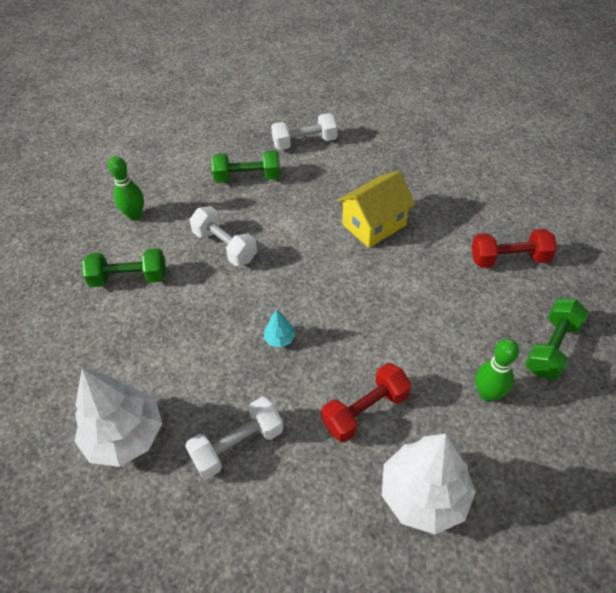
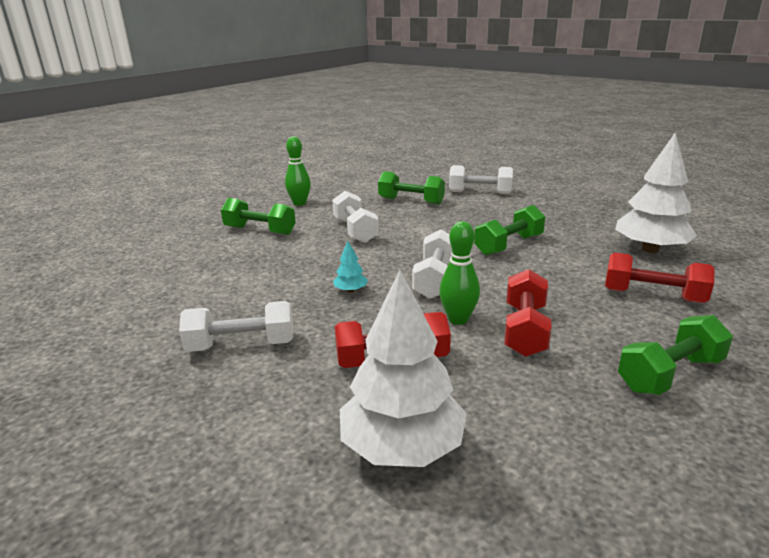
camera: 25 degrees right, 25 degrees down
(125, 436) = (156, 311): white tree -> white tree (650, 249)
(341, 297) = (435, 280): none -> white dumbbell
(374, 225) = (509, 245): yellow house -> green dumbbell
(440, 337) = (525, 330): none -> red dumbbell
(488, 394) = (553, 388): green bowling pin -> green bowling pin (458, 319)

